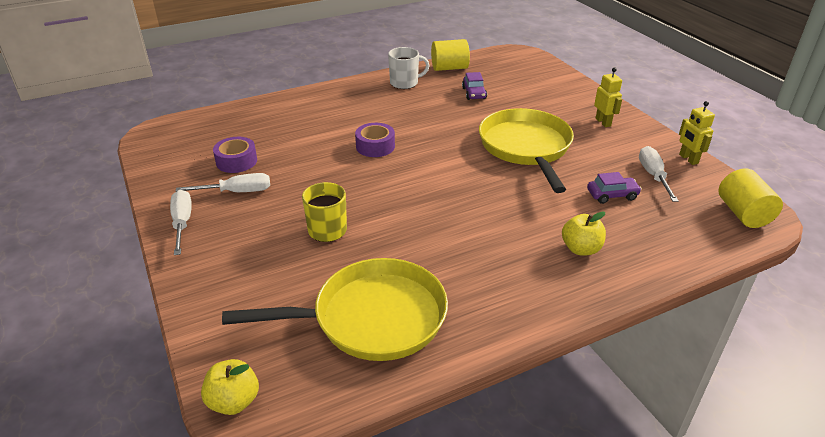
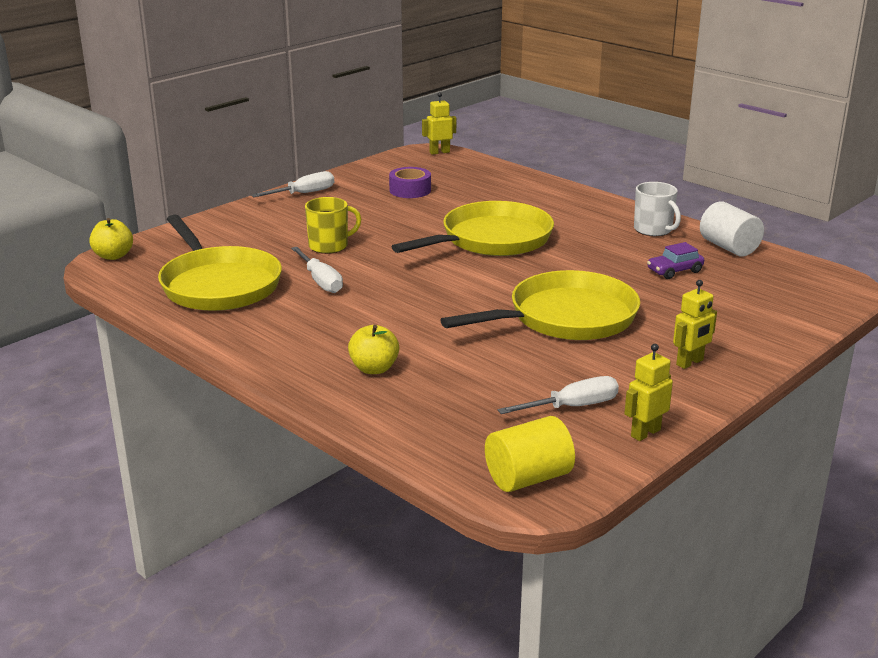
camera: 70 degrees right, 10 degrees down
(162, 128) = (439, 152): none -> yellow robot
(237, 192) = (362, 201): white screwdriver -> white screwdriver (320, 281)
(375, 146) = (491, 240): purple tape -> yellow pan
(449, 68) = (729, 247): yellow cylinder -> white cylinder
(612, 195) = (500, 380): purple car -> none

